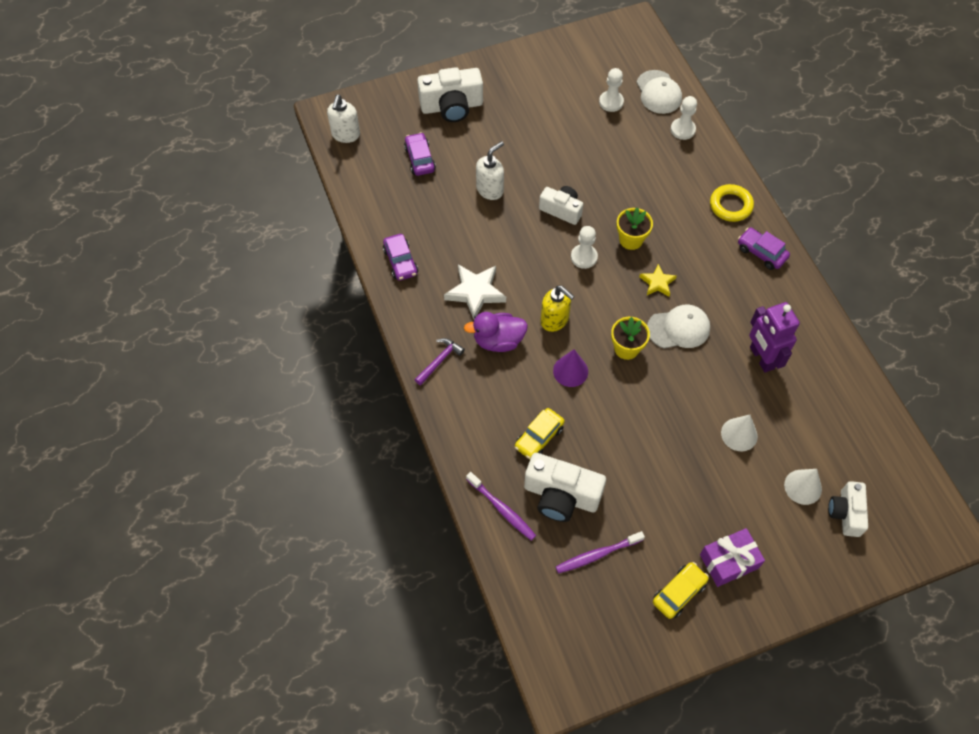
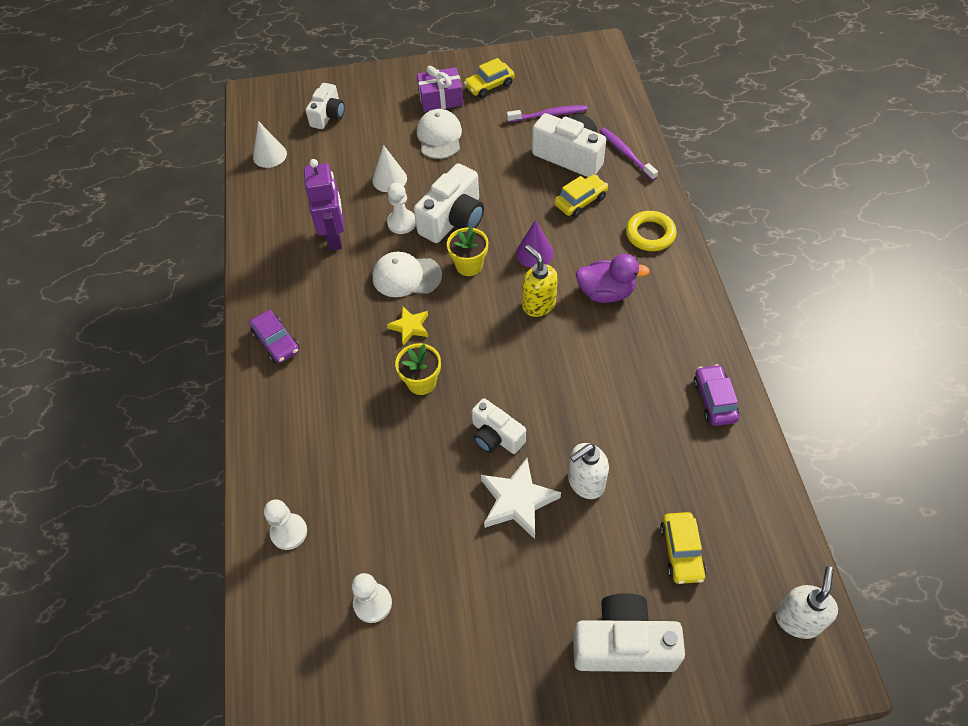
camera: 165 degrees left, 5 degrees down
(420, 159) = (681, 552): purple car -> yellow car
(439, 361) = (673, 282): purple hammer -> none
(475, 292) = (624, 348): white star -> white star (517, 501)
(584, 257) = (485, 370): white pawn -> white pawn (402, 223)
(657, 396) = (453, 219): none -> white camera
(658, 92) = (294, 608): white cap -> white cap (439, 137)
(730, 205) = (281, 406): yellow ring -> yellow ring (650, 234)
(803, 487) = (353, 136): white cone -> white cone (270, 155)

